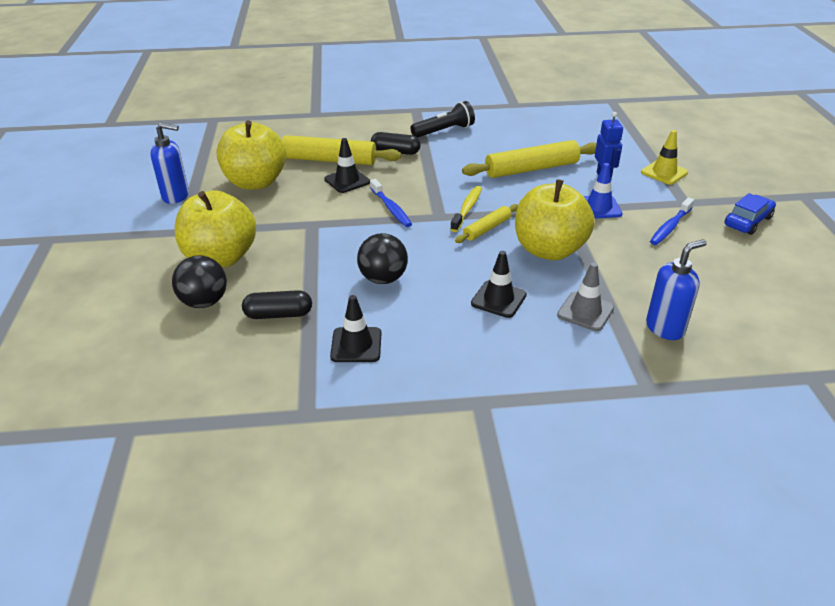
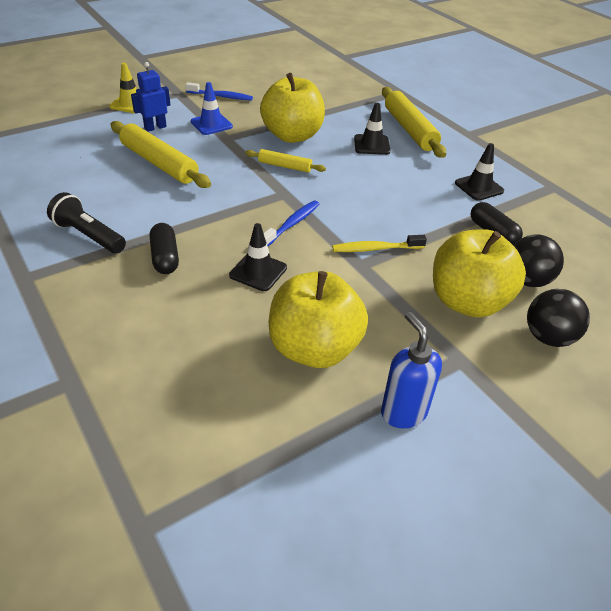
camera: 120 degrees left, 5 degrees up
(329, 160) = (217, 305): yellow rolling pin -> yellow rolling pin (409, 129)
(383, 279) = (399, 197): black ball -> black ball (548, 337)
(467, 209) = (260, 182): yellow toothbrush -> yellow toothbrush (375, 249)
(585, 311) = (352, 114): grey traffic cone -> none
(665, 328) = (343, 91): blue soap dispenser -> none
(748, 221) = (192, 73): blue car -> none

